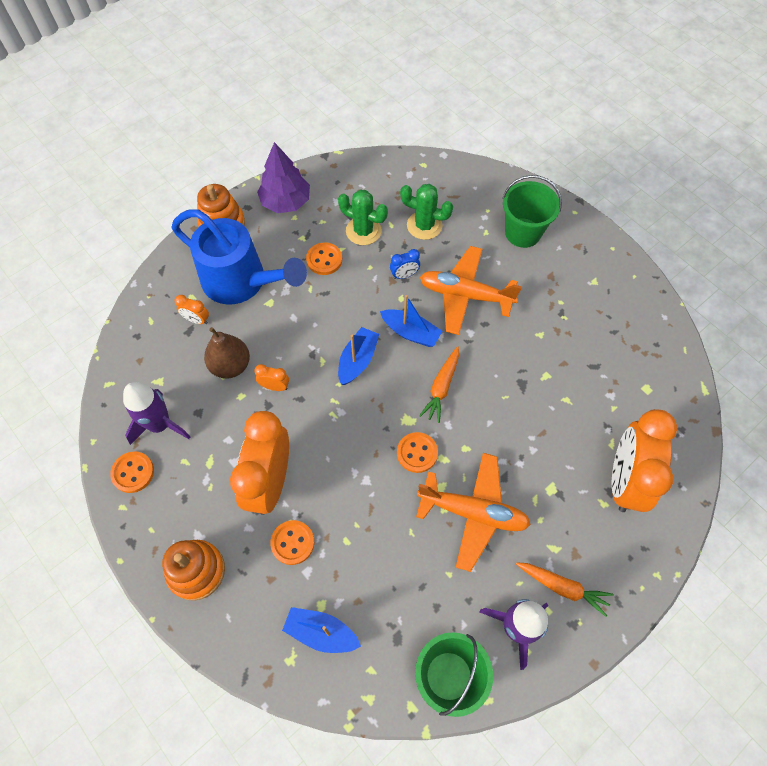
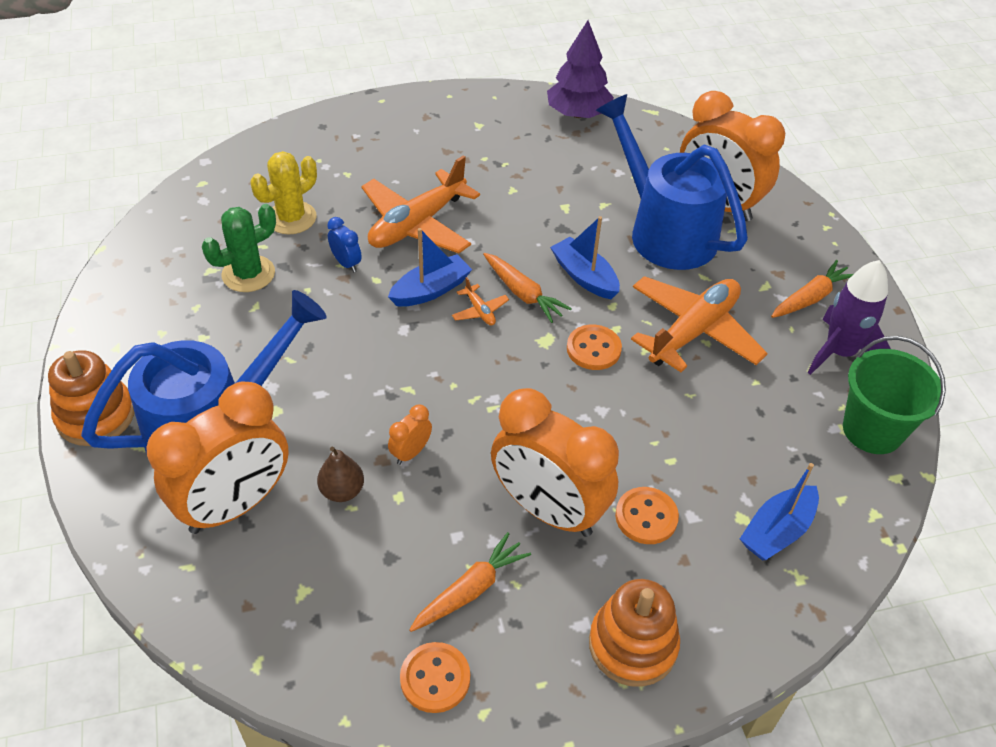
camera: 65 degrees left, 15 degrees down
(160, 425) = (378, 614): purple rocket -> none
(195, 464) = (470, 590): none -> orange carrot
(197, 320) = (235, 505): orange clock -> orange clock, size x2.47
(230, 365) = (342, 491): brown pear -> brown pear, size x0.66
(286, 202) = (127, 332): purple tree -> purple tree (578, 113)
(324, 260) = (258, 328): orange button -> none
(357, 360) = (433, 354): blue boat -> blue boat (584, 276)
(404, 275) = (346, 263): blue clock -> blue clock turned 45 degrees counterclockwise
(410, 369) = (480, 311): none -> orange plane
(424, 225) = (291, 218): green cactus -> yellow cactus
(523, 233) = (373, 147): green bucket -> none
(567, 452) = (664, 230): none -> blue watering can

